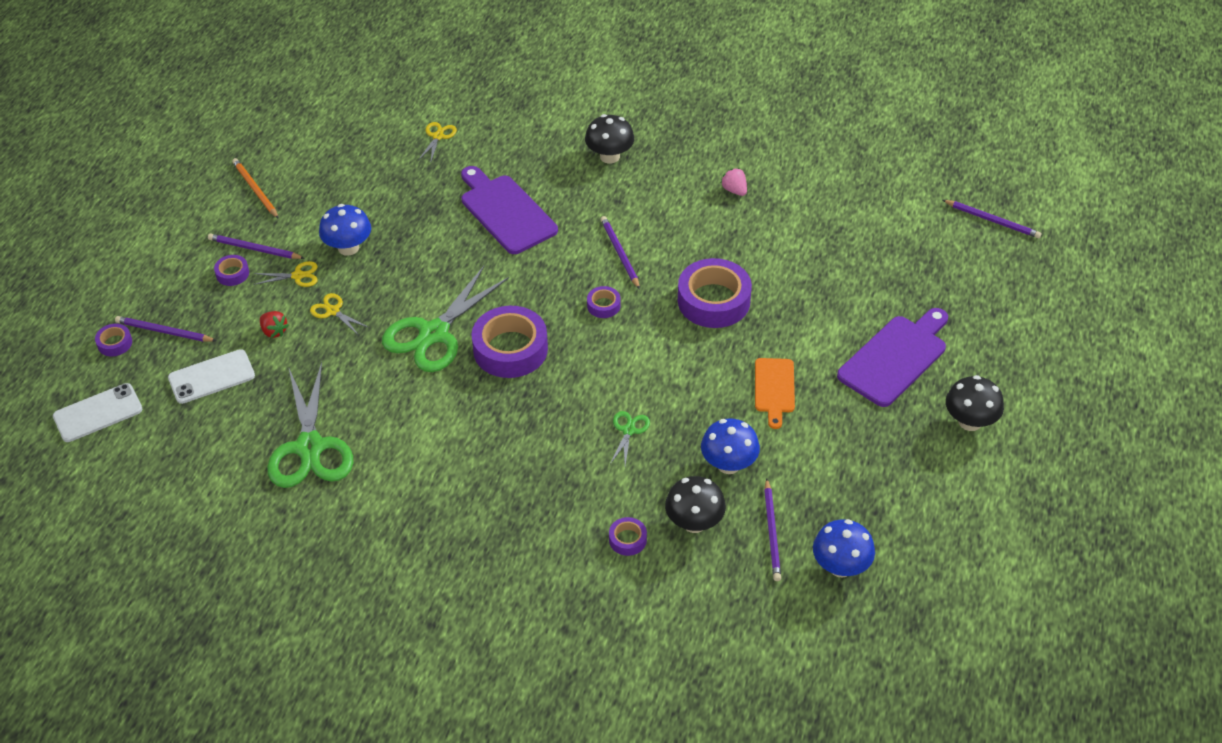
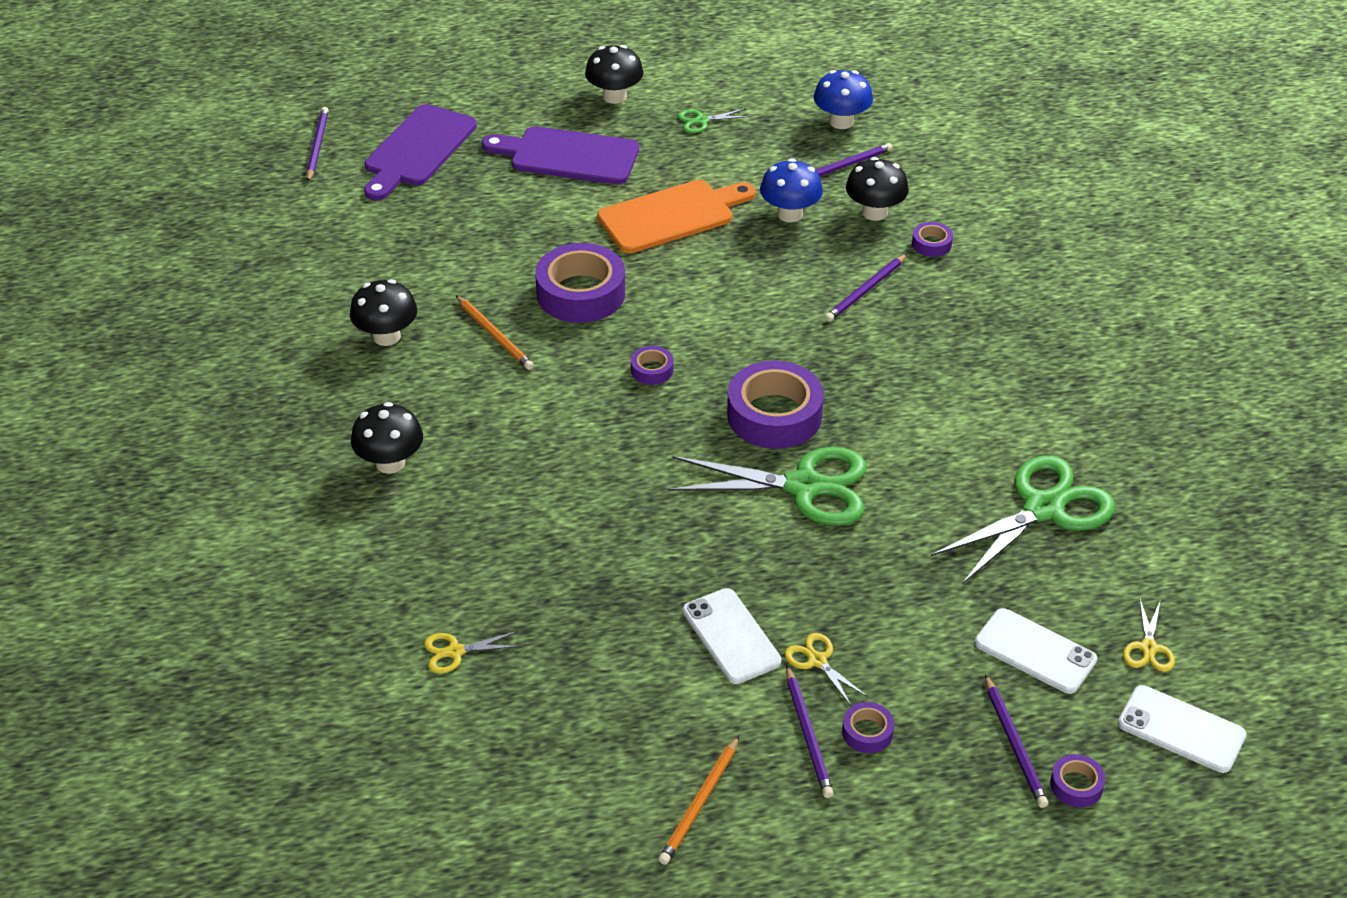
camera: 120 degrees left, 5 degrees down
(274, 331) = (921, 632): red strawberry -> none
(332, 311) = (845, 594): yellow scissors -> yellow scissors (1148, 648)
(348, 247) = (731, 636): blue mushroom -> white phone
(506, 212) = (559, 515): purple cutting board -> purple cutting board (418, 150)
(619, 253) = (560, 389): purple pencil -> purple pencil (865, 290)
(628, 430) = (807, 289): green scissors -> green scissors (701, 121)
(698, 241) = (494, 335): none -> orange pencil
(734, 190) = (387, 336): pink strawberry -> black mushroom
(774, 389) = (671, 216): orange cutting board -> orange cutting board, size x1.64

